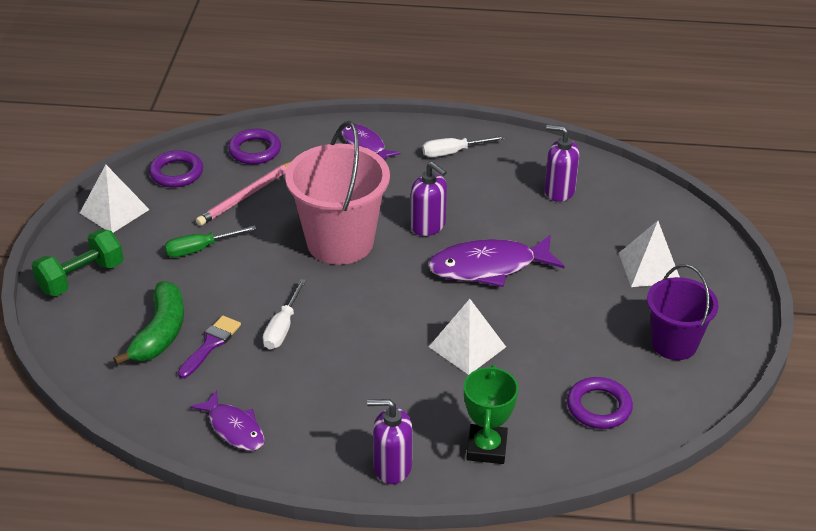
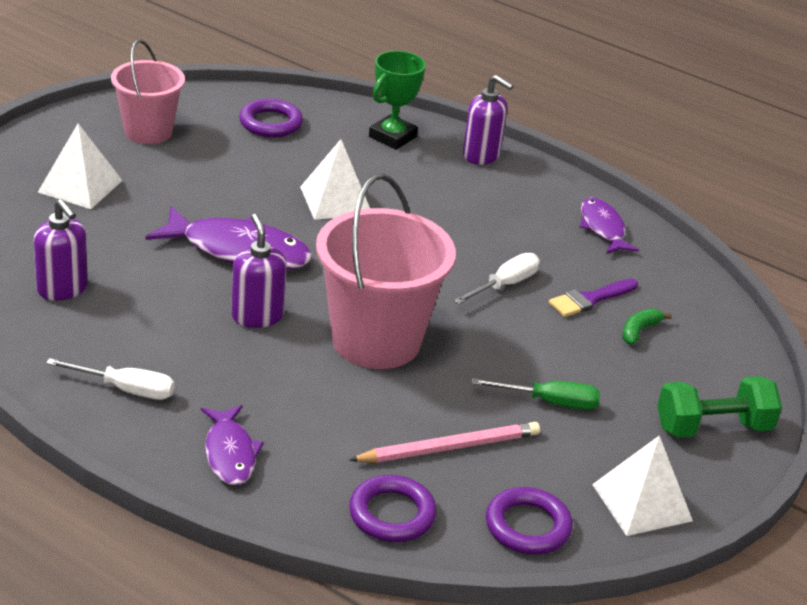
camera: 155 degrees left, 5 degrees down
(160, 333) = (639, 331): green banana -> green banana, size x0.49
(674, 343) = (148, 131): purple bucket -> pink bucket

